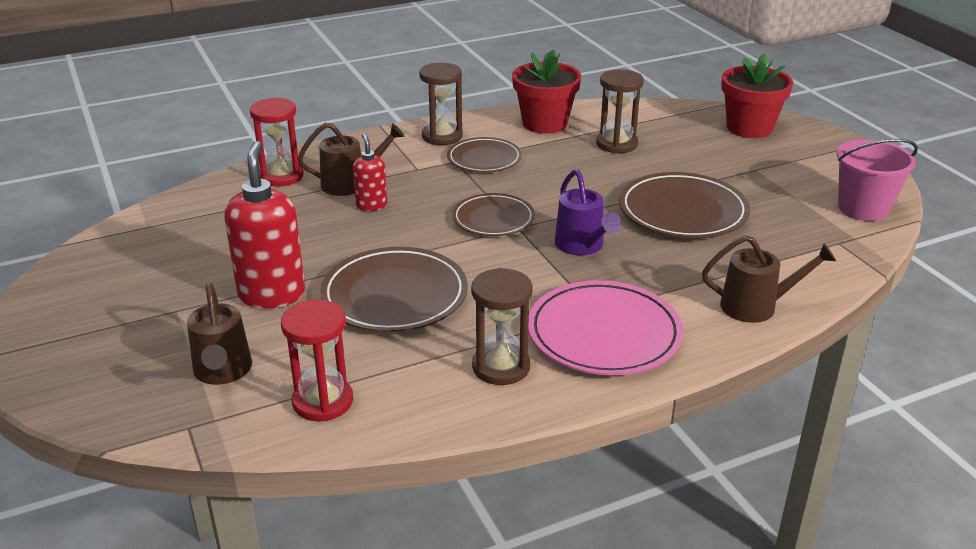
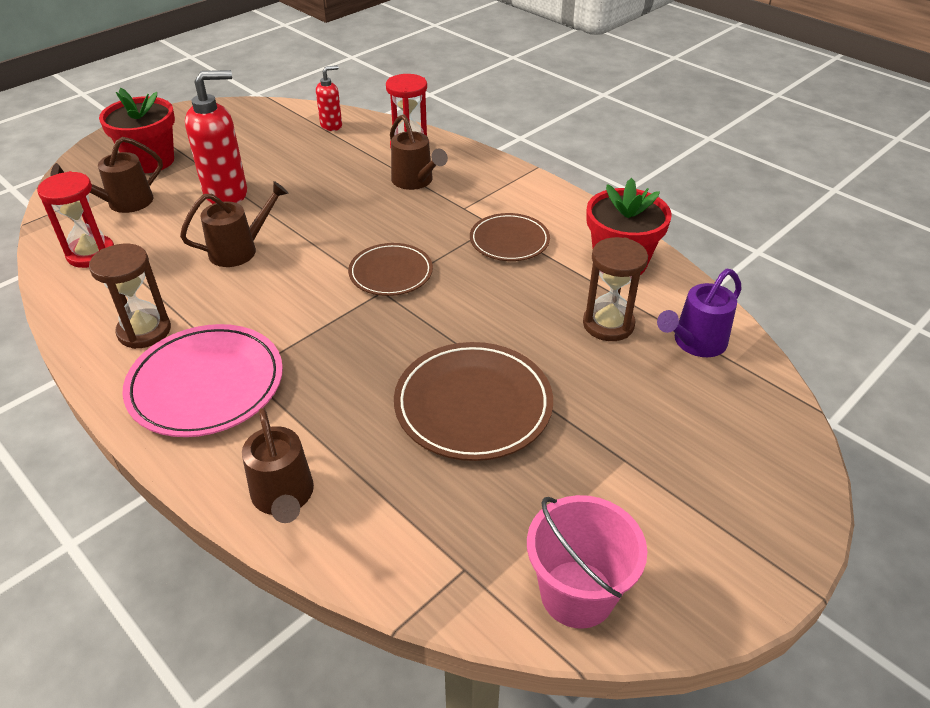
camera: 70 degrees right, 10 degrees up
(371, 205) = (382, 201): red soap dispenser -> red soap dispenser (331, 126)
(394, 295) = (240, 250): brown plate -> brown watering can
(442, 136) = (540, 205): brown hourglass -> none
(582, 246) = (362, 341): purple watering can -> purple watering can (694, 343)
(749, 128) = (749, 439): red flower pot -> red flower pot (151, 161)

